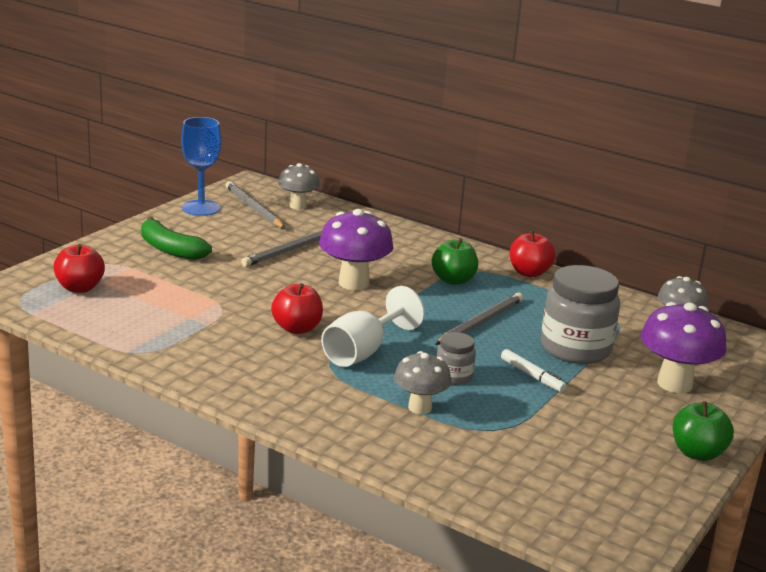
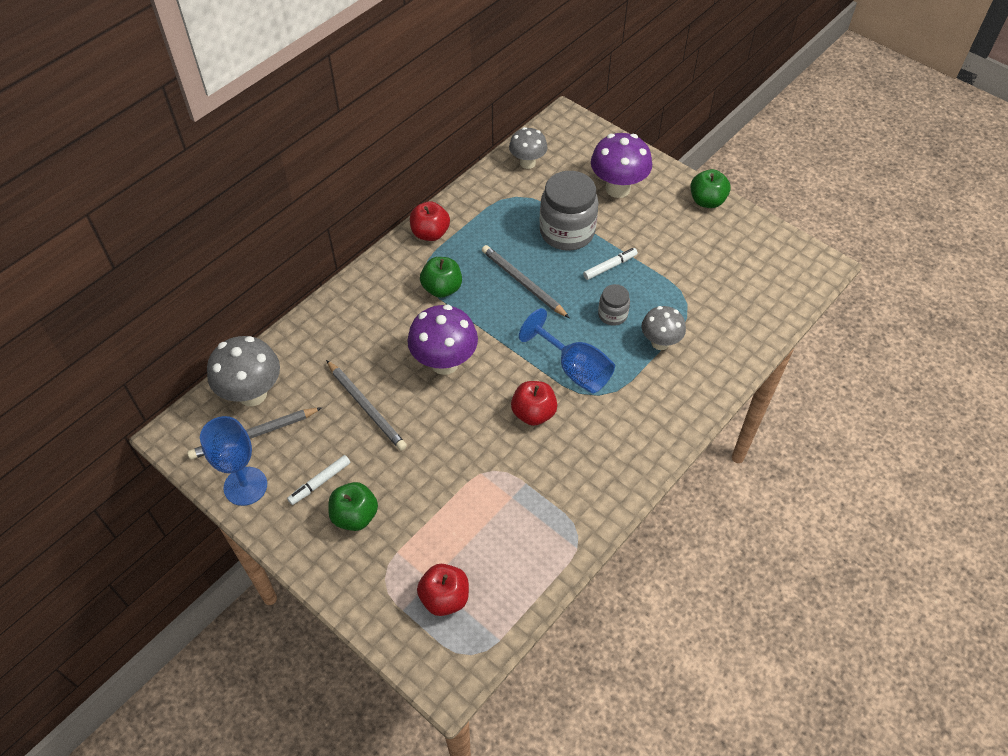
camera: 80 degrees left, 30 degrees up
(170, 249) = (355, 516): green banana -> green apple
(205, 234) = (320, 482): none -> white marker
(298, 206) = (252, 394): grey mushroom -> grey mushroom, size x1.55
(363, 352) = (574, 369): white goblet -> blue goblet

